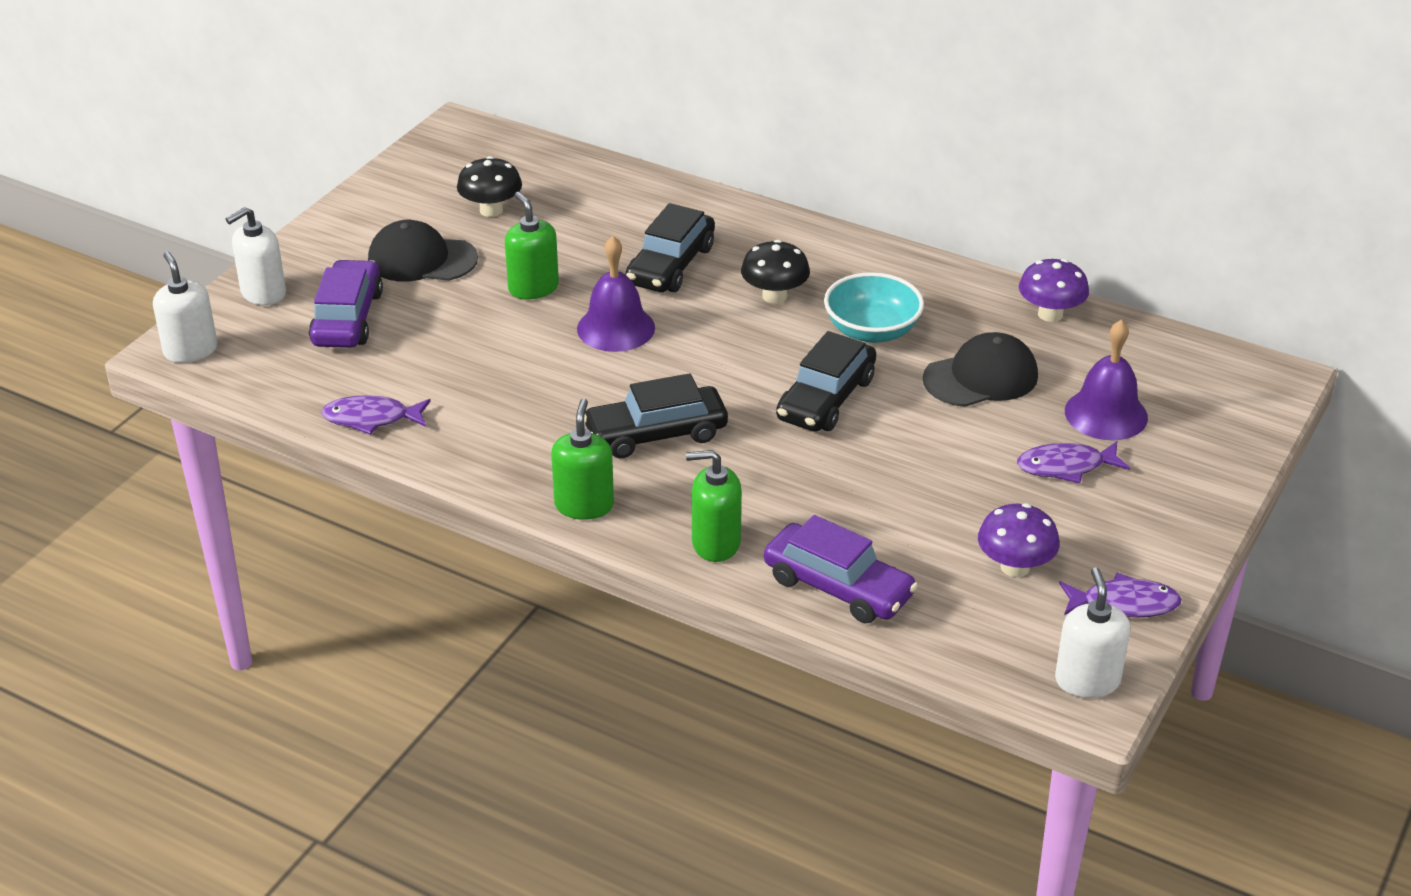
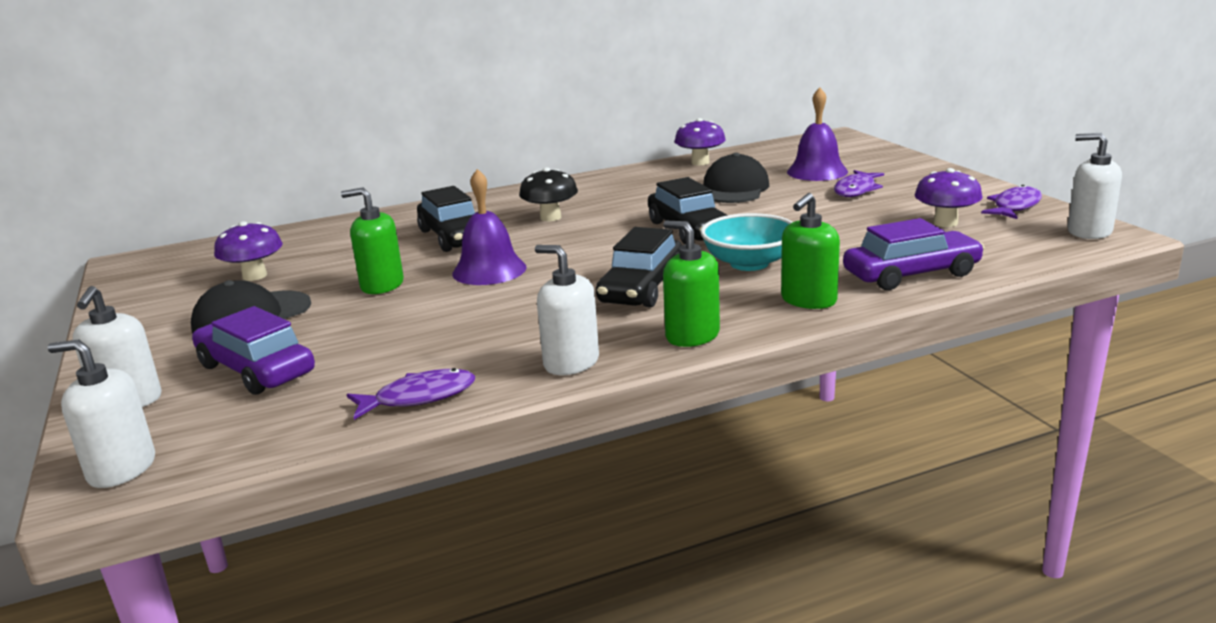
camera: 50 degrees left, 15 degrees down
(371, 418) = (419, 397): purple fish -> purple fish turned 150 degrees counterclockwise
(483, 463) = (571, 363): none -> white soap dispenser
(491, 210) = (255, 276): black mushroom -> purple mushroom
(872, 331) = (638, 202): turquoise bowl -> turquoise bowl (749, 263)

